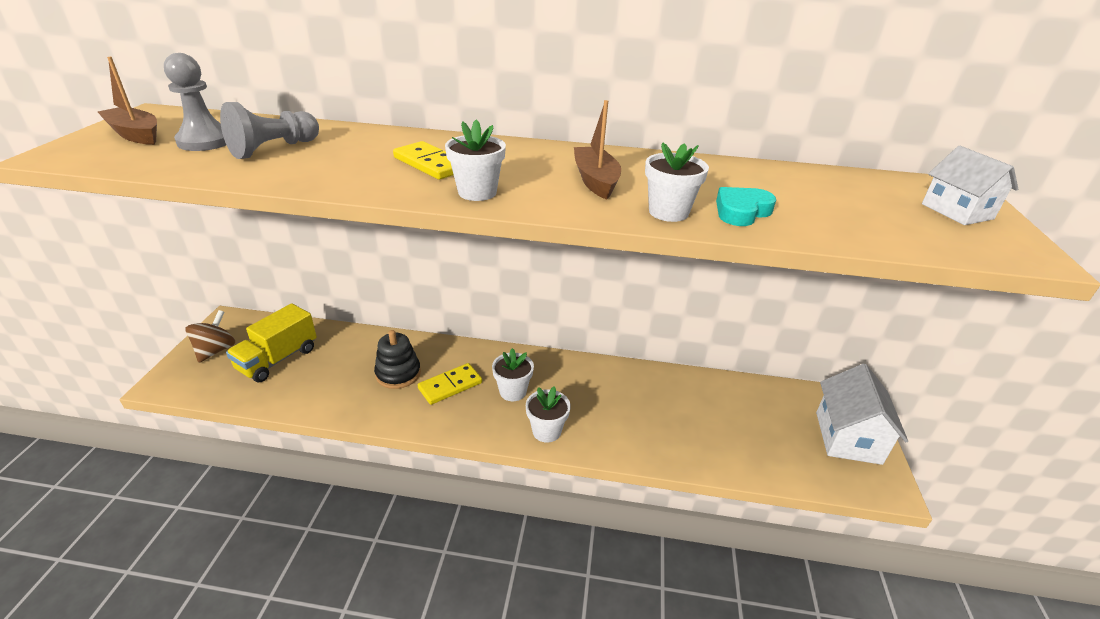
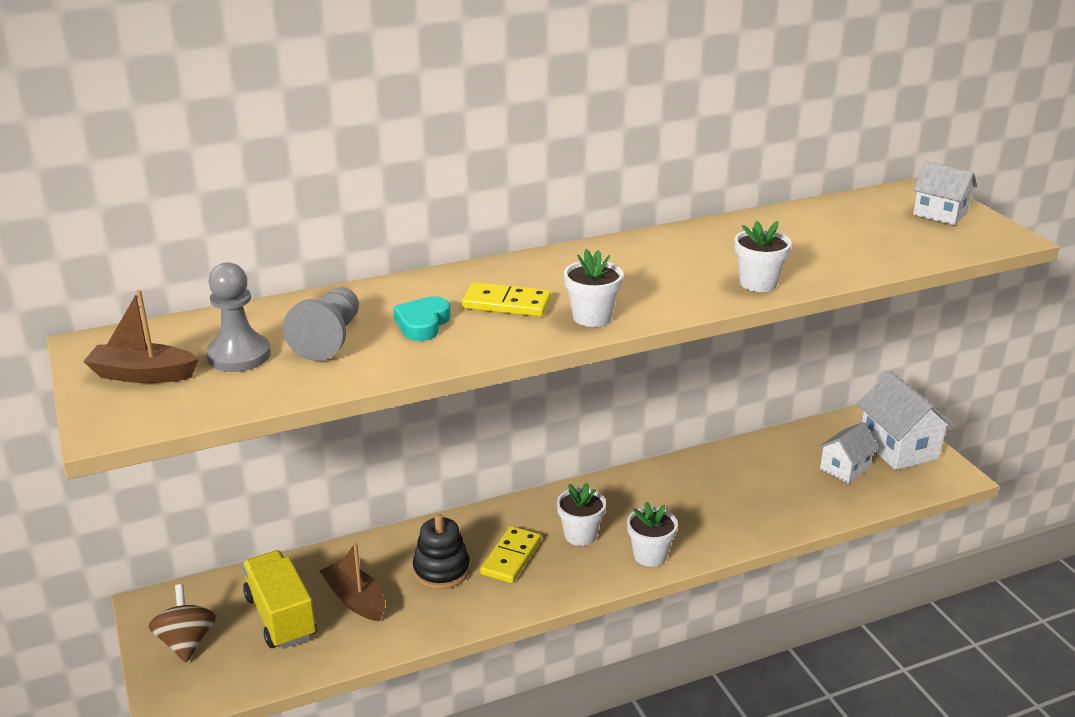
camera: 30 degrees left, 5 degrees down
(278, 359) = (281, 617): yellow truck -> yellow truck turned 150 degrees clockwise
(595, 181) = (667, 273): brown boat -> brown boat (355, 599)
(741, 211) = (806, 264): turquoise heart -> turquoise heart (422, 324)
(779, 433) = (845, 468): none -> white house

